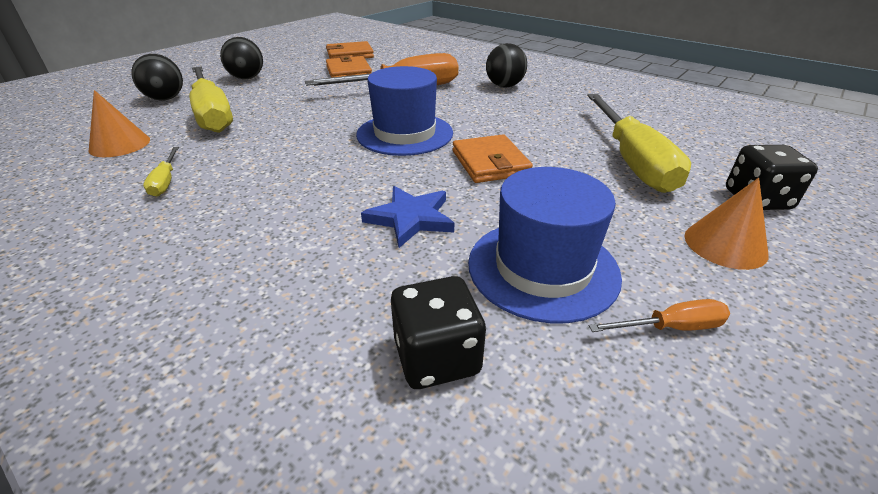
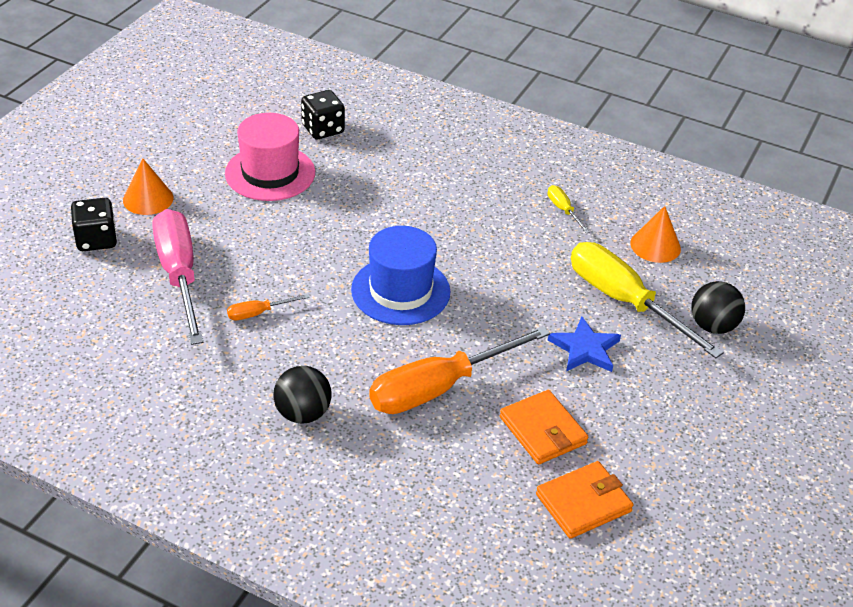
camera: 165 degrees right, 5 degrees up
(247, 78) = (671, 391): black ball -> none
(410, 218) = (360, 197): blue star -> blue star (585, 349)
(490, 163) = (309, 258): orange wallet -> none
(542, 268) = (270, 173): blue hat -> pink hat
(631, 160) = (179, 275): yellow screwdriver -> pink screwdriver
(671, 327) = (207, 150): orange screwdriver -> orange screwdriver (258, 313)

